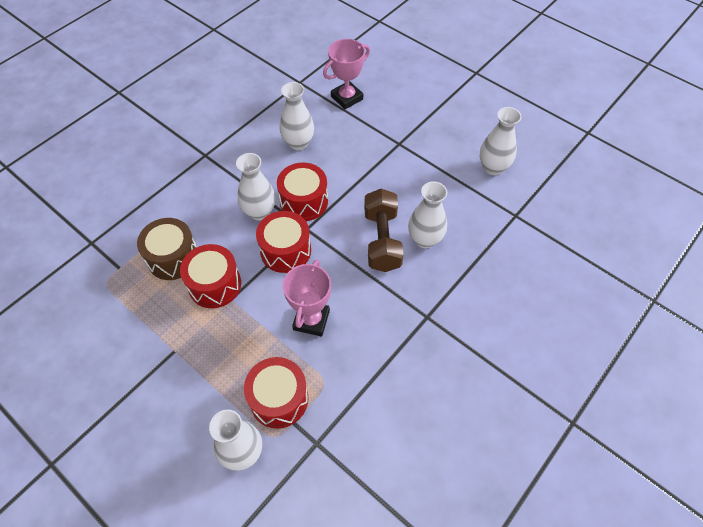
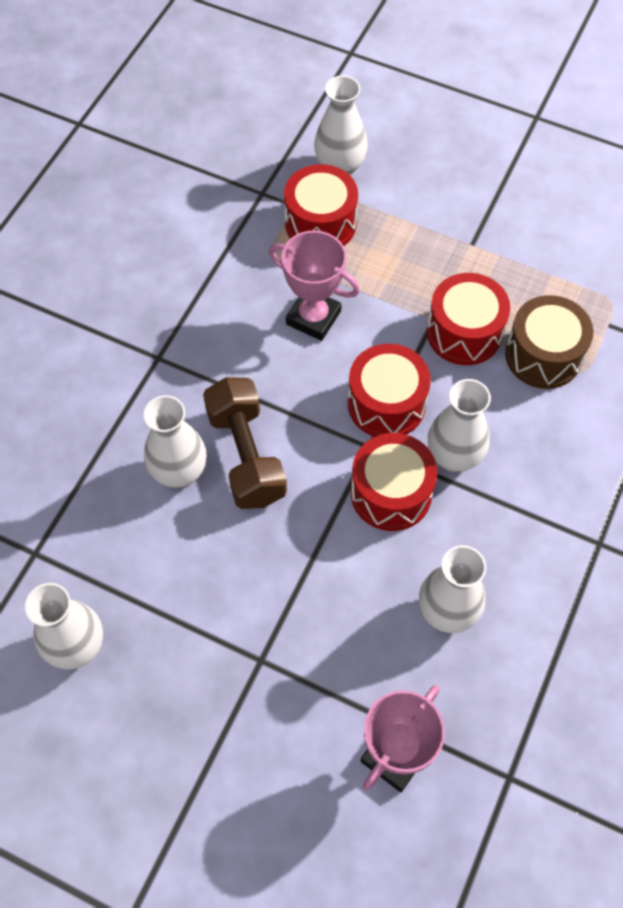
camera: 165 degrees right, 5 degrees up
(311, 320) = (313, 317): pink trophy -> pink trophy turned 60 degrees counterclockwise

